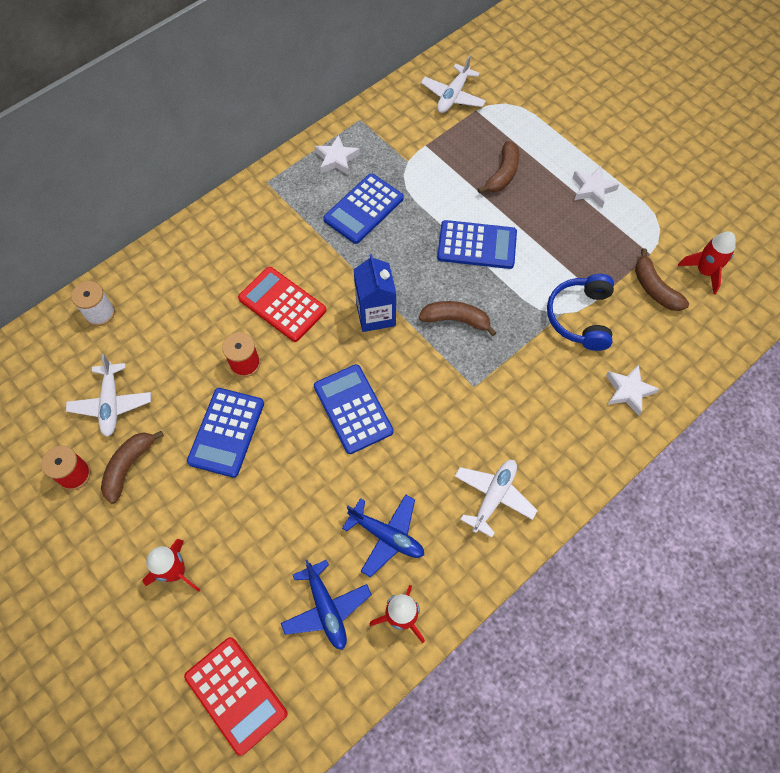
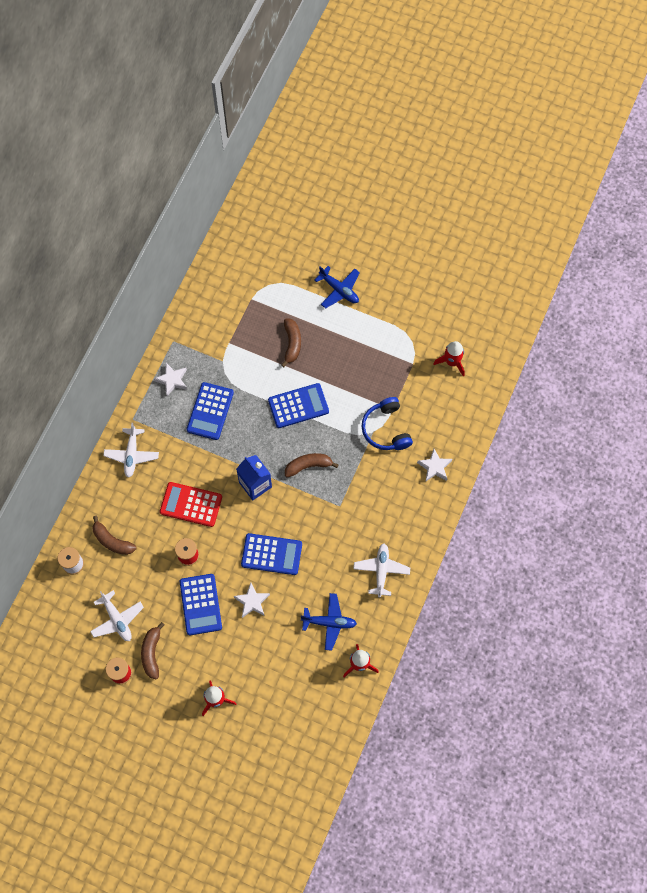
camera: 25 degrees left, 5 degrees up
(236, 694) = (287, 749): red calculator -> none
(326, 608) = (314, 679): blue plane -> blue plane (339, 290)
(353, 409) = (271, 554): blue calculator -> blue calculator turned 150 degrees clockwise
(453, 96) = (230, 293): white plane -> white plane (132, 454)
(592, 189) = (357, 330): white star -> white star (252, 601)
(654, 288) = (424, 388): brown banana -> brown banana (112, 541)

